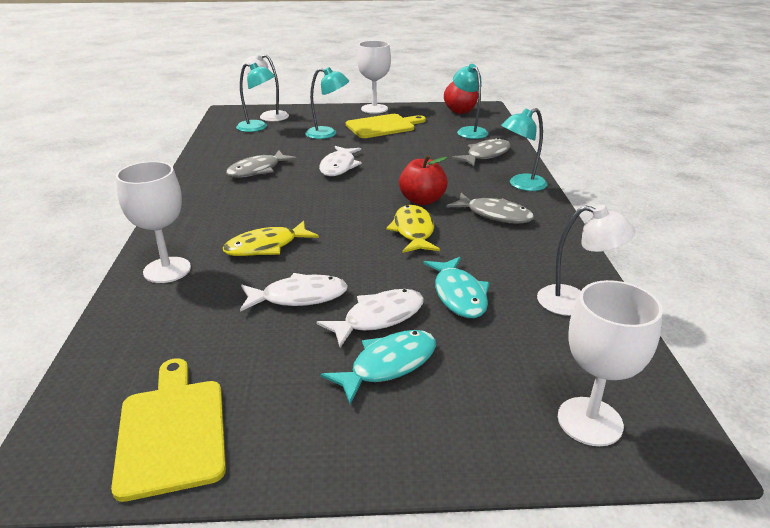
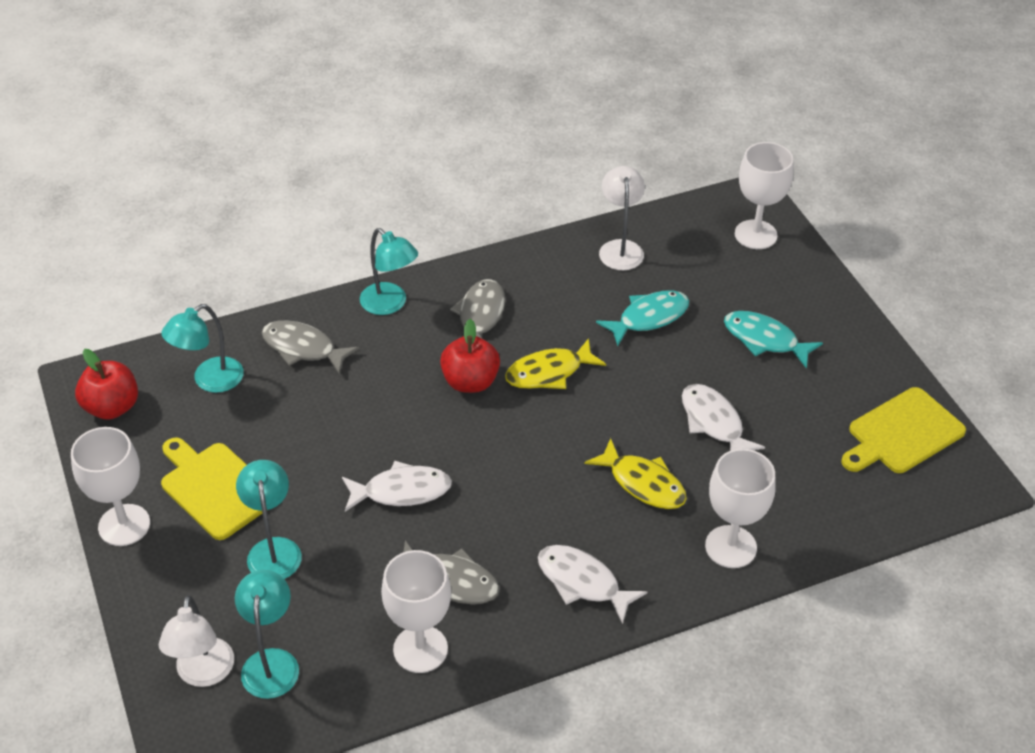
camera: 110 degrees left, 15 degrees up
(222, 157) = (420, 649): none -> white goblet
(379, 318) = (711, 360): white fish -> white fish (582, 582)

